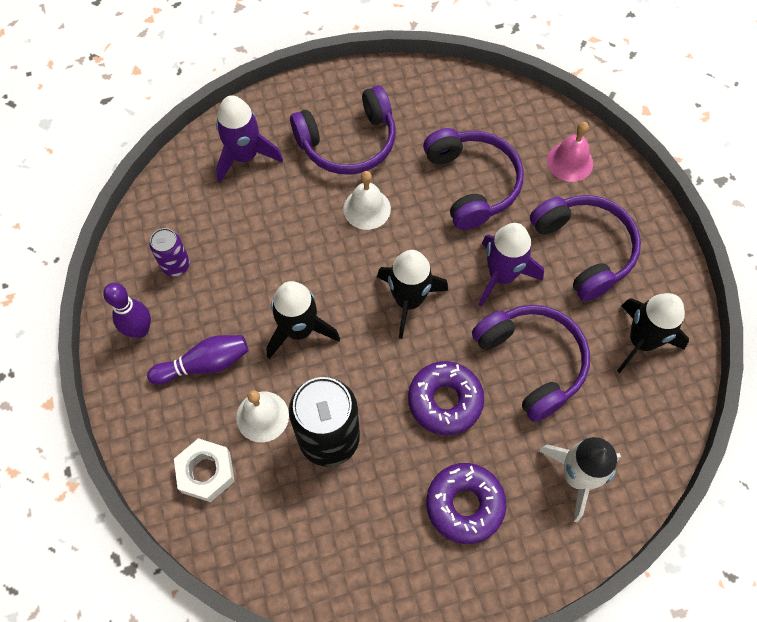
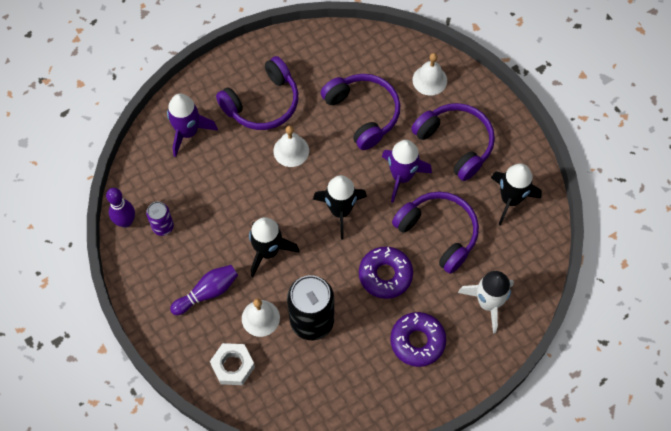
camera: 15 degrees left, 0 degrees up
(140, 330) = (152, 280): purple bowling pin -> purple bowling pin (126, 221)
(570, 162) = (429, 80): pink bell -> white bell

